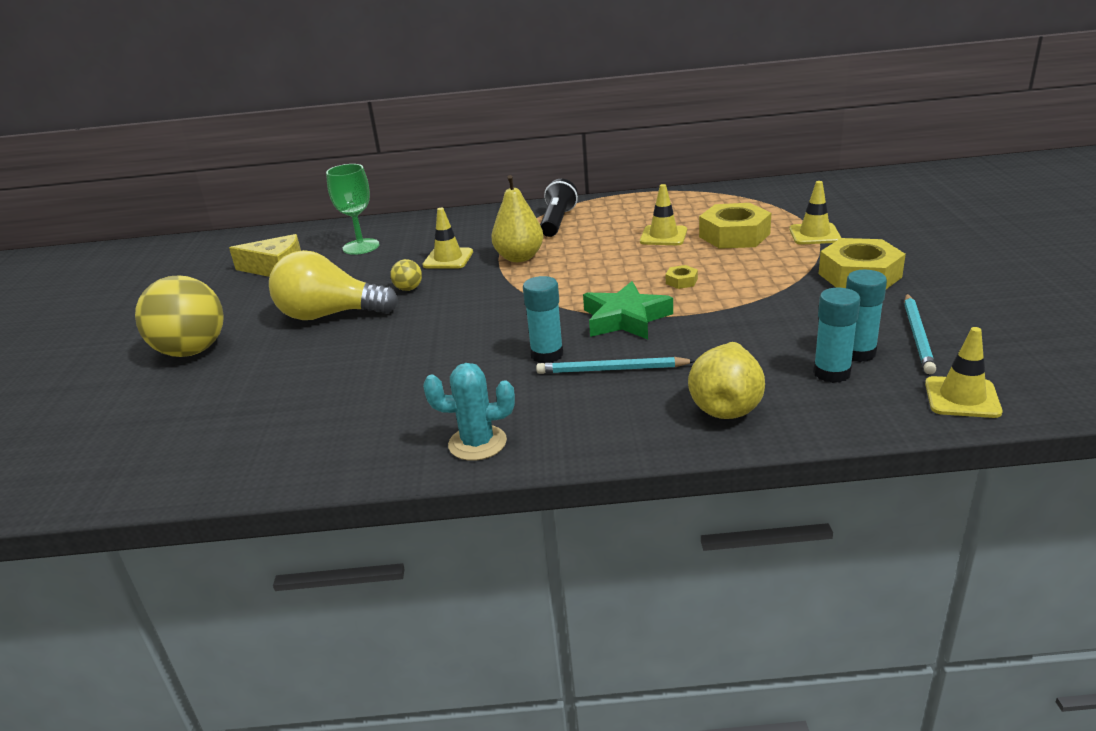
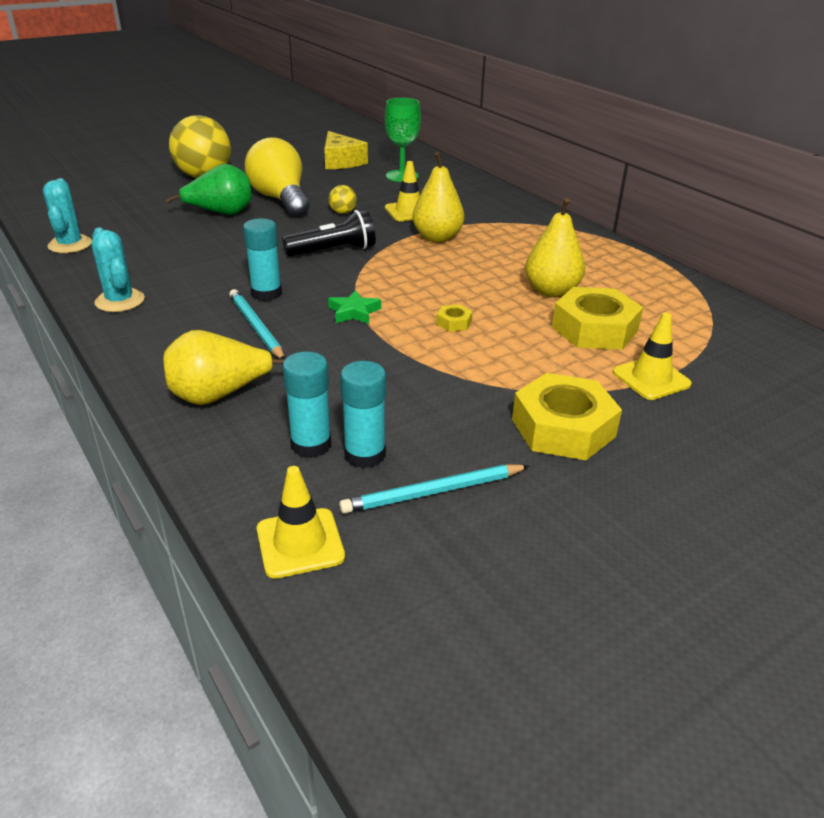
camera: 55 degrees right, 5 degrees up
(276, 467) = (70, 245): none -> turquoise cactus
(320, 354) = (221, 213): none -> green pear
(557, 221) = (530, 234): black flashlight -> black flashlight (334, 251)
(625, 318) = (354, 312): green star -> green star, size x0.58
(663, 236) = (551, 291): yellow traffic cone -> yellow pear

